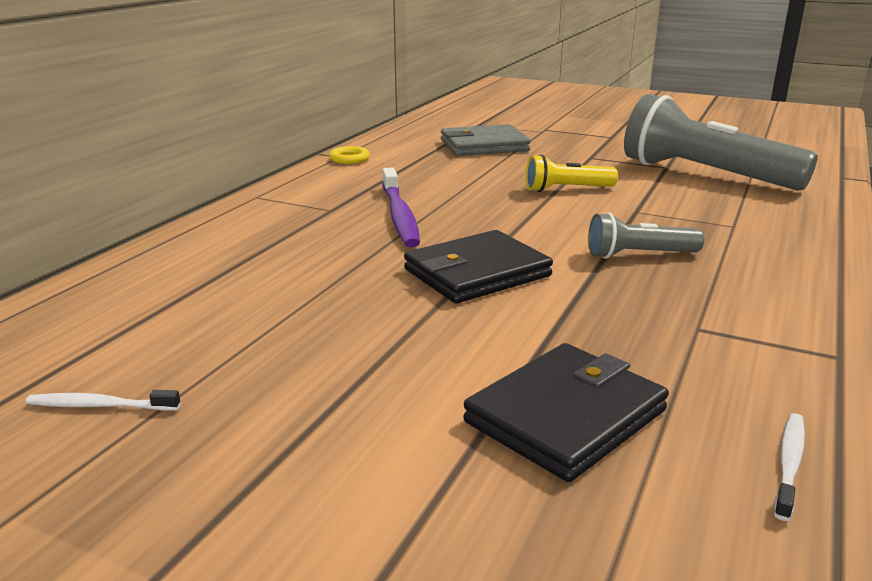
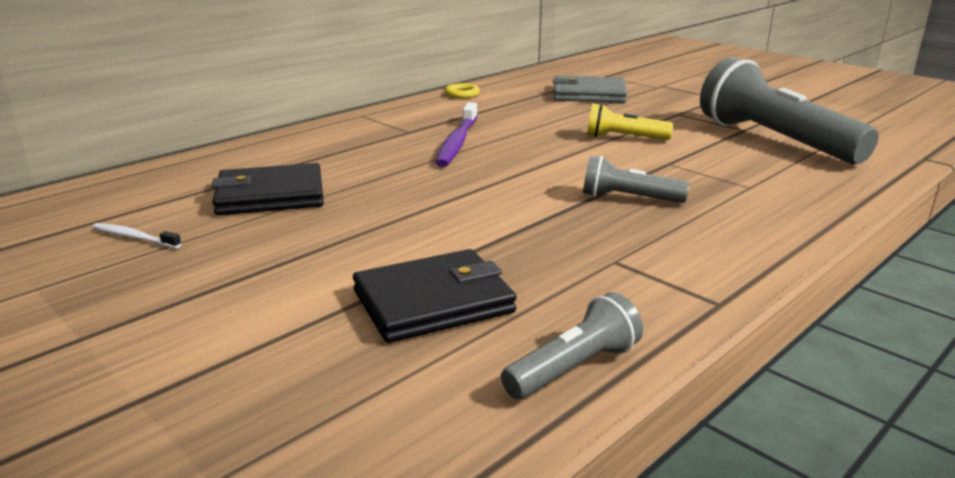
camera: 20 degrees right, 0 degrees up
(477, 273) = (474, 193): black wallet -> black wallet (270, 195)
(789, 464) = (573, 368): white toothbrush -> grey flashlight

